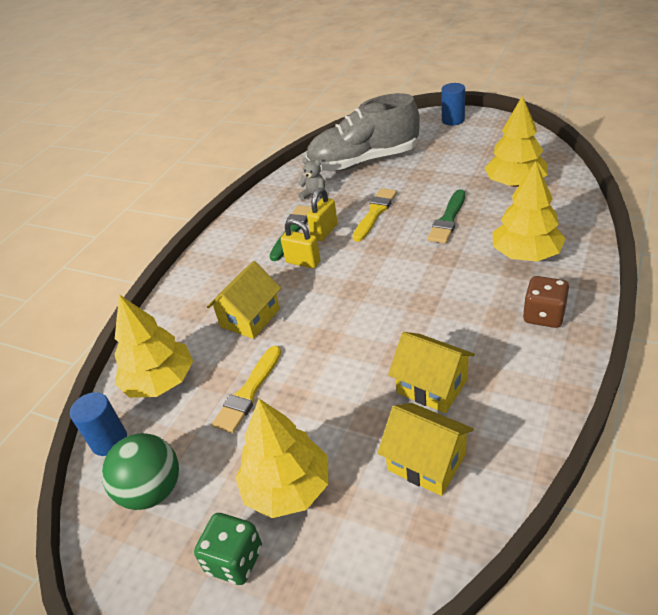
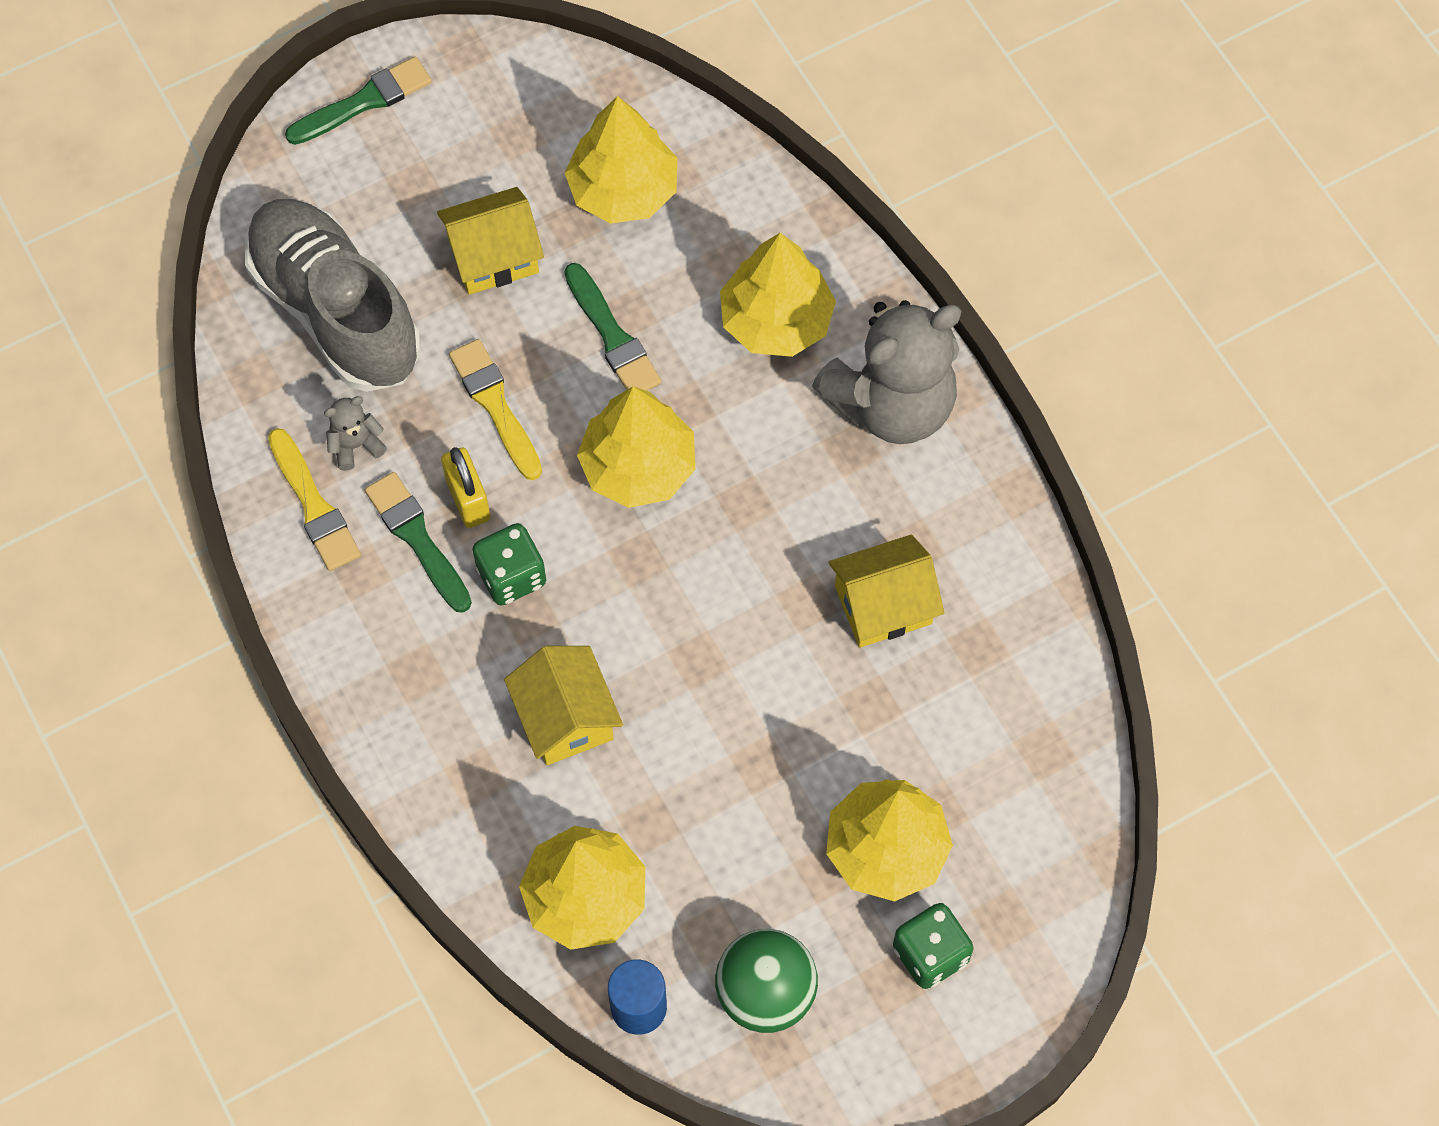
camera: 60 degrees left, 25 degrees up
(248, 392) = (706, 803): yellow brush -> yellow brush (314, 505)
(303, 262) = (511, 576): yellow padlock -> green dice
(363, 161) = (336, 311): grey shoe -> grey shoe turned 120 degrees clockwise
(398, 262) = (638, 467): none -> yellow tree
(426, 462) = (974, 692): yellow house -> yellow house (493, 256)
(453, 120) = (364, 102): blue cylinder -> green brush
(543, 316) = (892, 404): brown dice -> grey teddy bear

